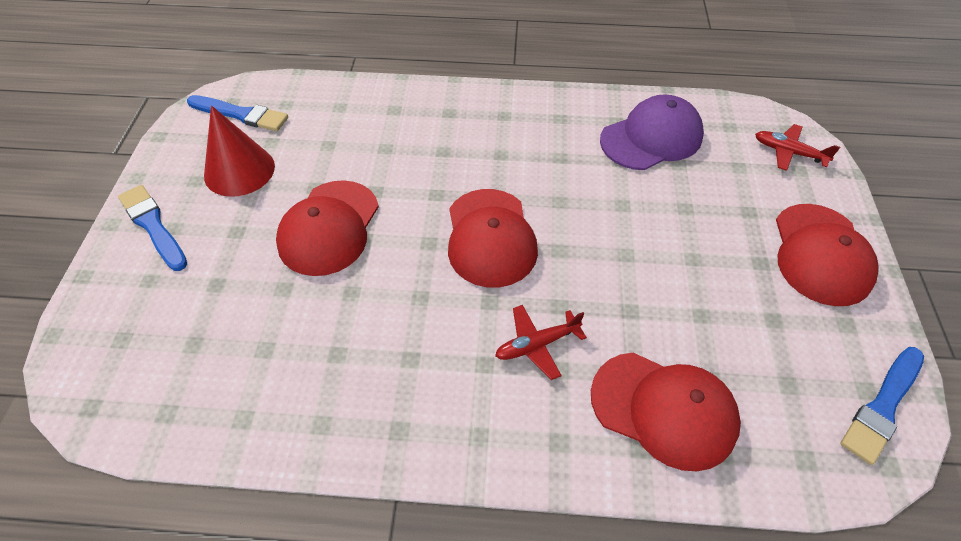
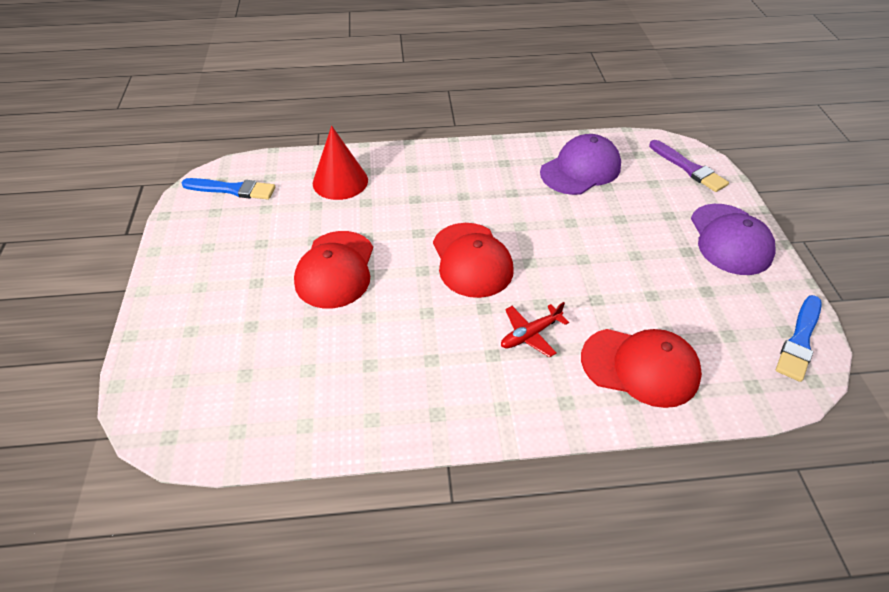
camera: 10 degrees left, 5 degrees down
(153, 226) = (181, 287): blue brush -> none
(239, 170) = (244, 234): red cone -> red cone (340, 181)
(788, 152) = (688, 168): red plane -> purple brush
(821, 254) = (730, 239): red cap -> purple cap

